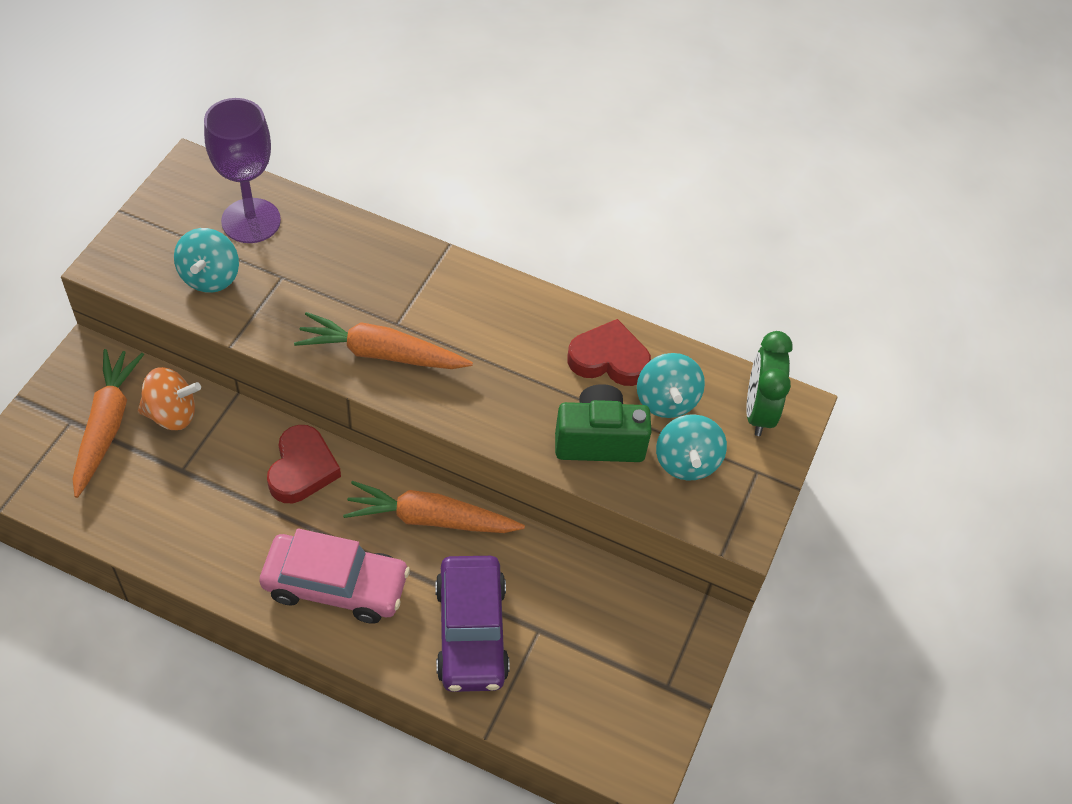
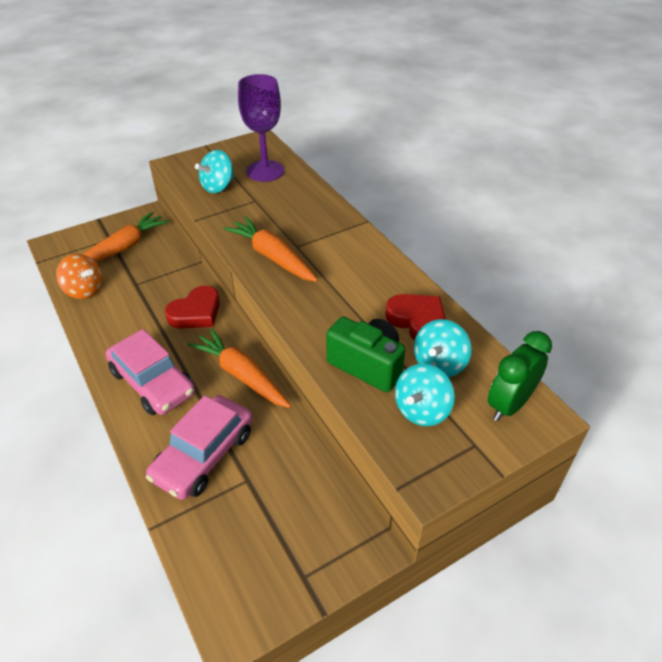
camera: 40 degrees right, 10 degrees down
(172, 414) = (158, 256): orange spinning top -> orange spinning top (84, 290)
(471, 632) = (204, 455): purple car -> pink car

